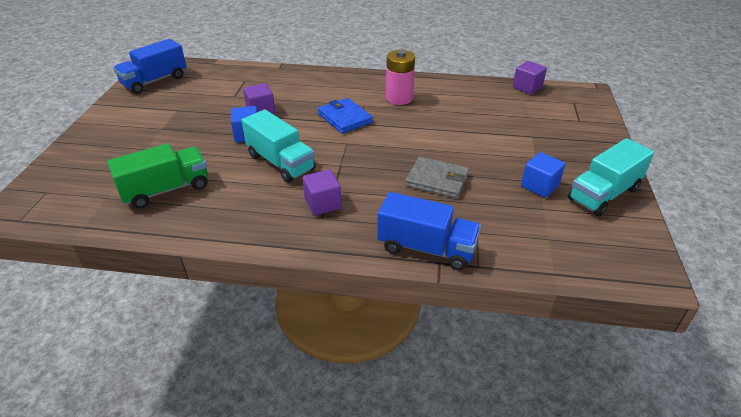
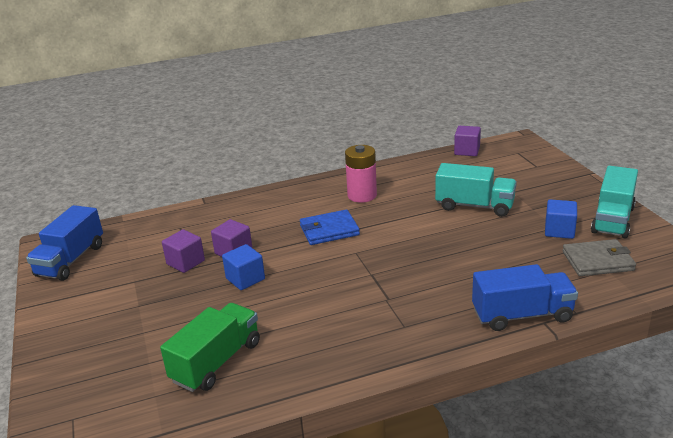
camera: 25 degrees left, 10 degrees down
(281, 162) = (310, 292): turquoise truck -> turquoise truck (474, 206)
(323, 203) = (392, 314): purple cube -> purple cube (185, 262)
(345, 118) = (329, 230): blue wallet -> blue wallet turned 45 degrees counterclockwise
(437, 180) = (472, 256): grey wallet -> grey wallet (598, 261)

